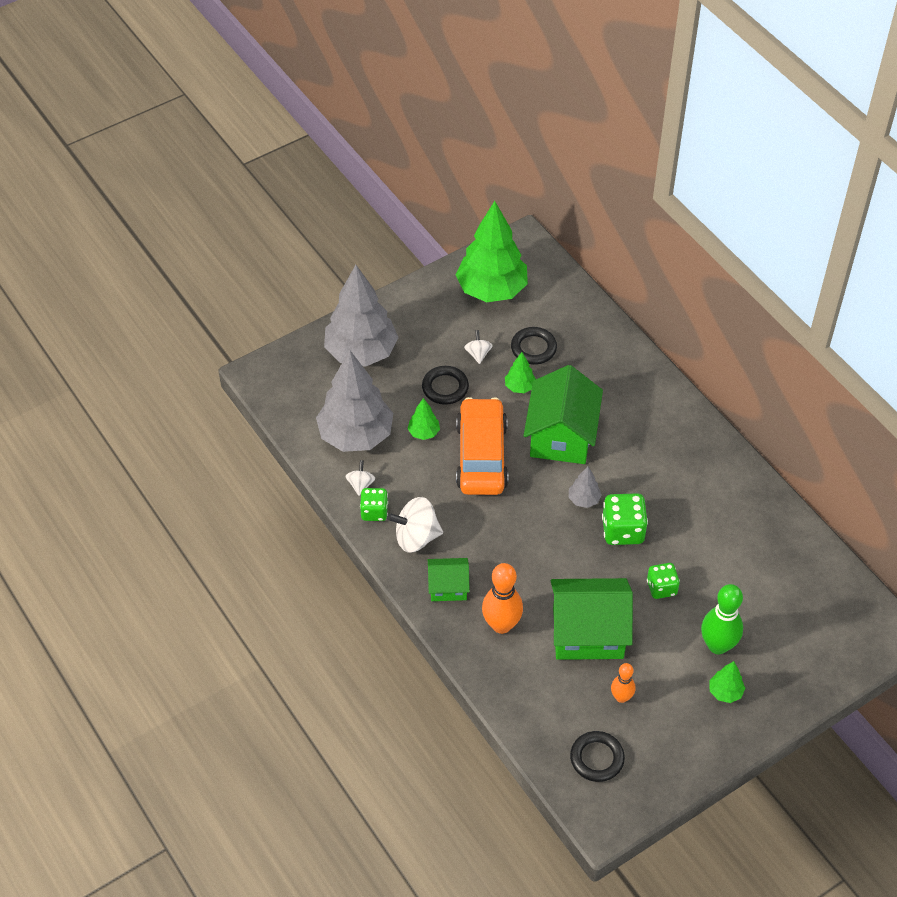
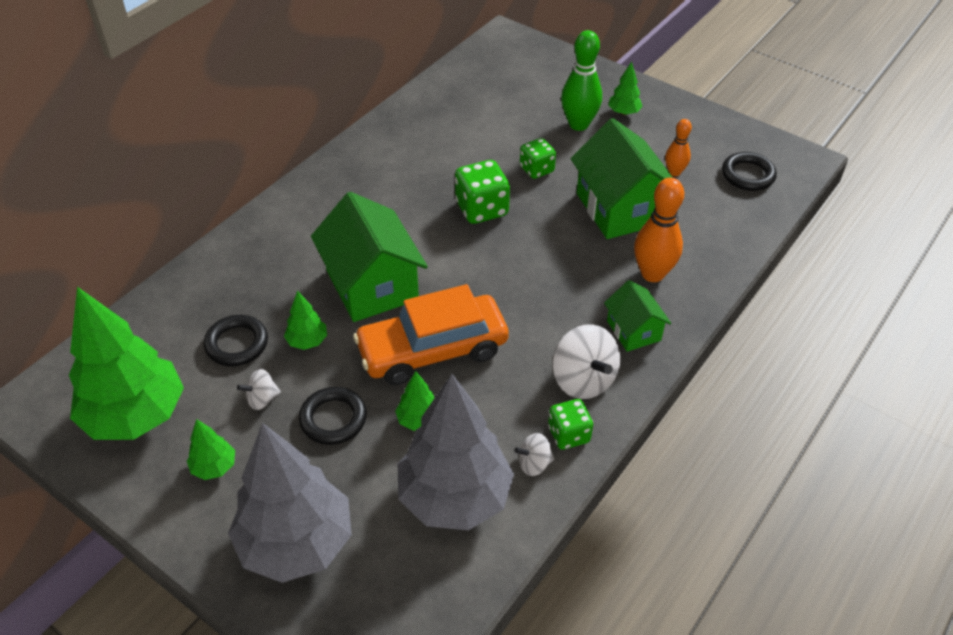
camera: 110 degrees left, 5 degrees down
(434, 323) = (214, 467): none -> green tree
(561, 436) = (372, 285): green house -> green house turned 75 degrees clockwise
(584, 500) = (455, 246): grey tree -> none

